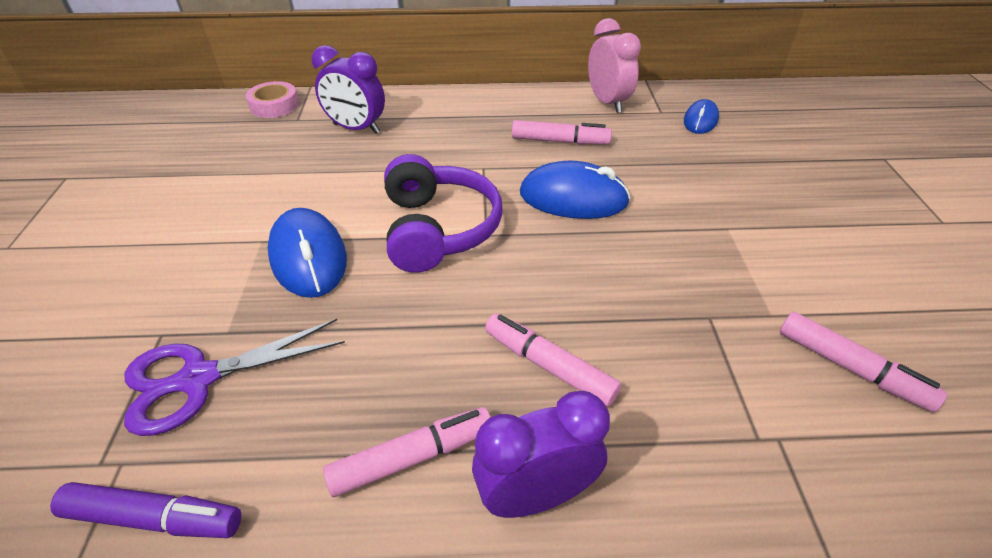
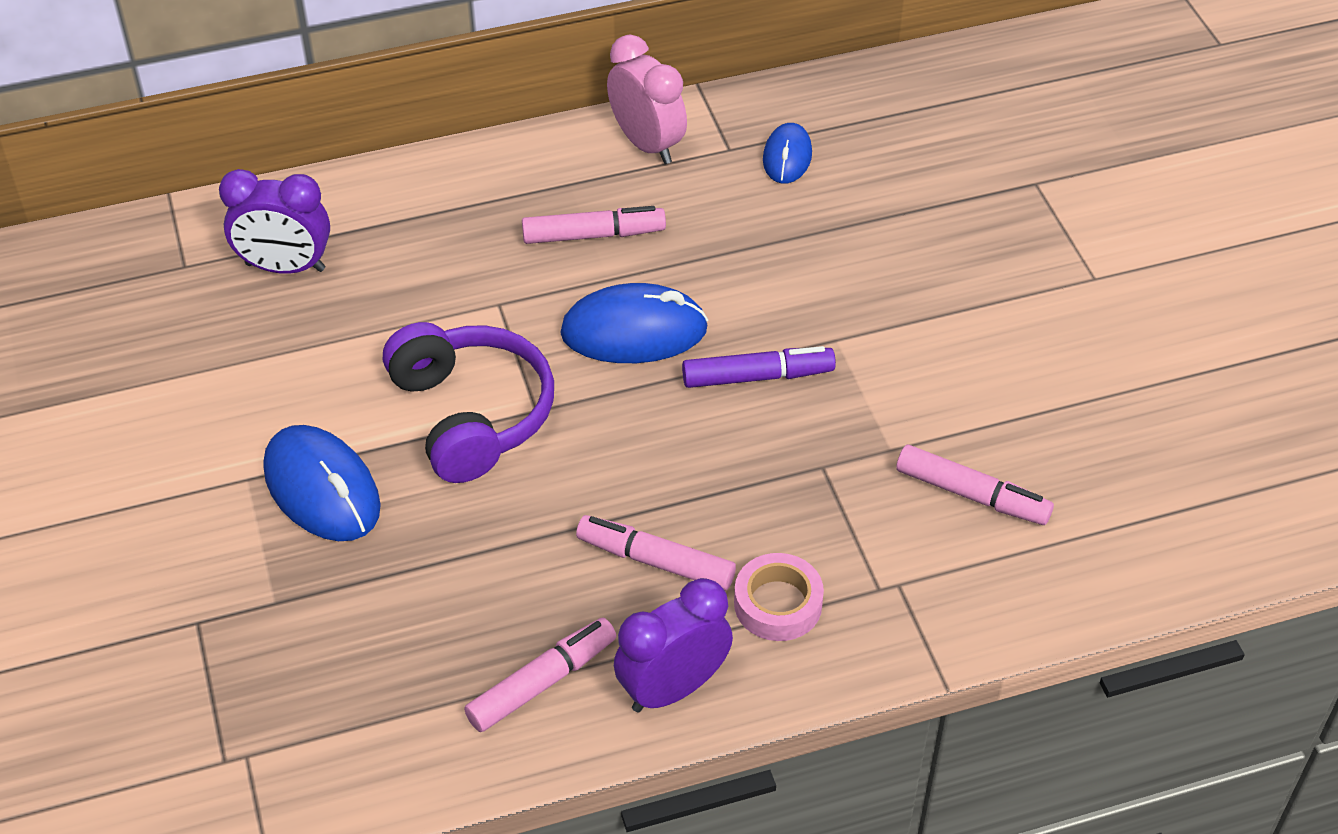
camera: 15 degrees left, 5 degrees up
(154, 518) = (314, 791): purple marker -> purple marker (758, 377)
(198, 379) = (274, 659): purple scissors -> none
(274, 106) = (133, 245): pink tape -> pink tape (778, 604)

